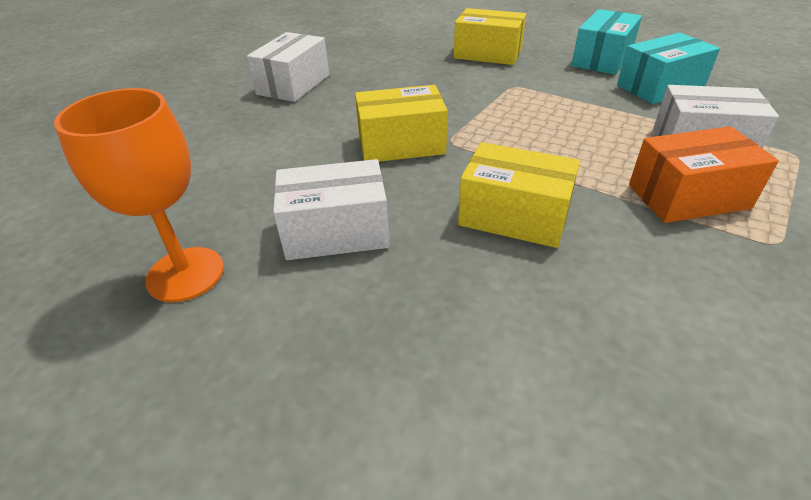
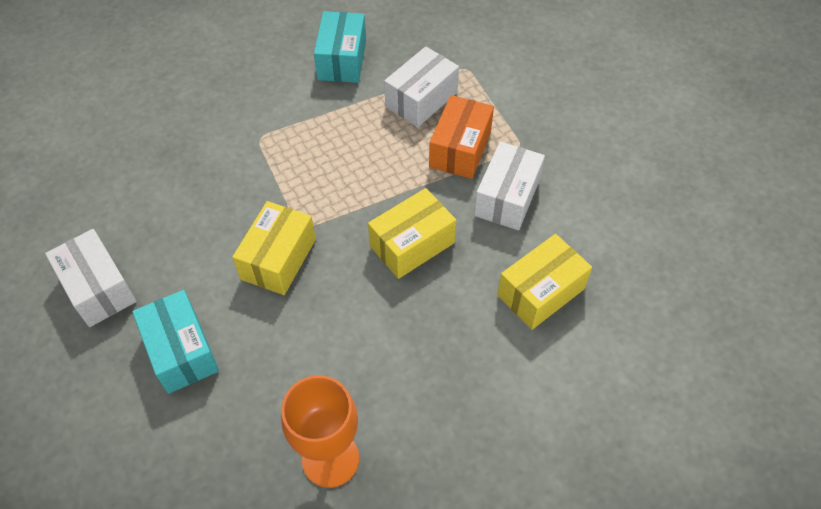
camera: 60 degrees left, 15 degrees up
(336, 231) = (352, 350): white box -> white box (507, 197)
(488, 54) = (186, 116): yellow box -> yellow box (540, 292)
(602, 59) = (272, 56): turquoise box -> turquoise box (181, 351)

